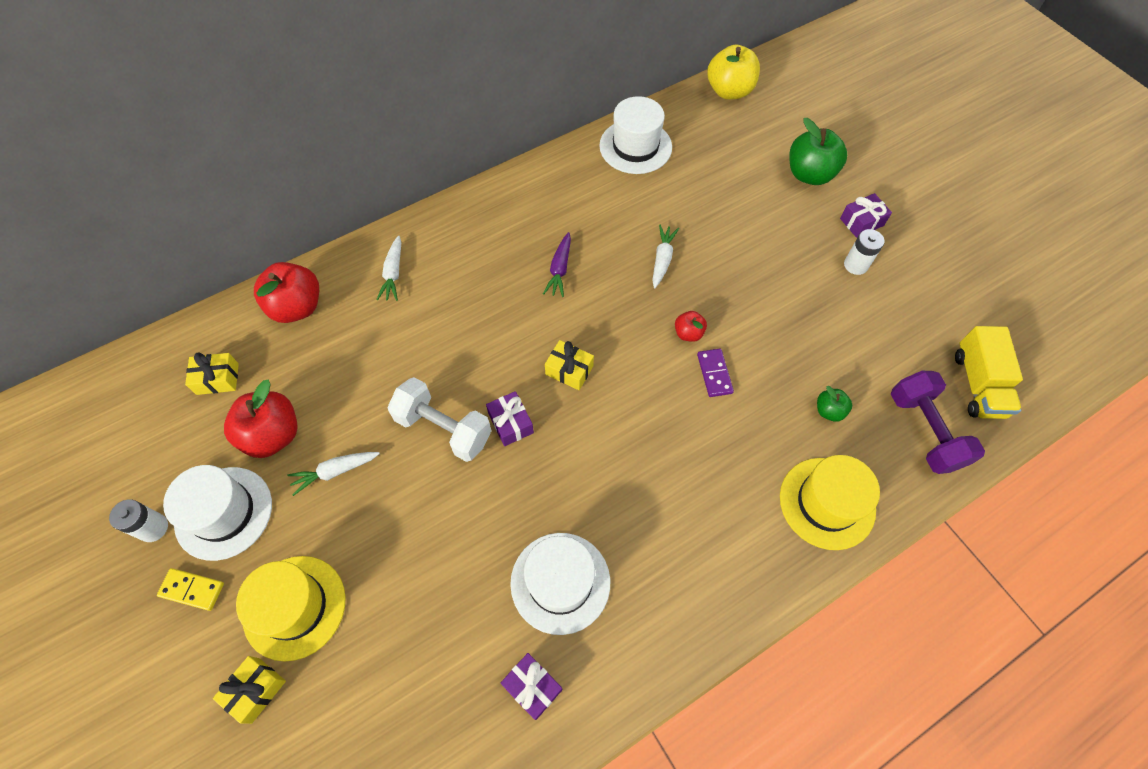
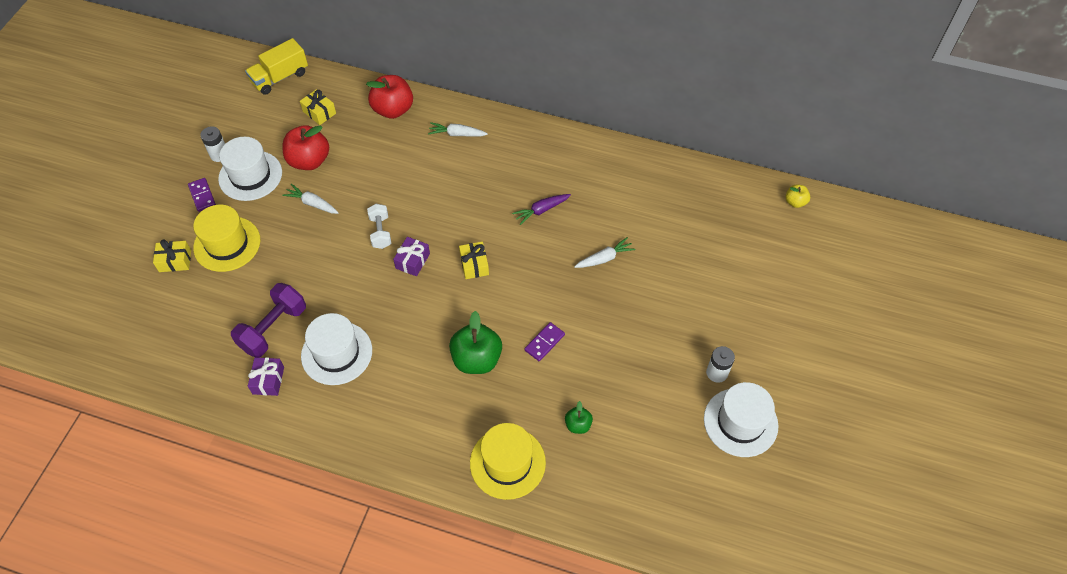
camera: 50 degrees right, 5 degrees down
(192, 589) = (202, 196): yellow domino -> purple domino
(393, 273) = (457, 134): white carrot -> white carrot turned 45 degrees clockwise
(444, 428) = (380, 232): white dumbbell -> white dumbbell, size x0.62
(635, 146) = (682, 183): white hat -> white hat (740, 422)
(688, 333) = (561, 309): red apple -> none
(729, 91) = (795, 202): yellow apple -> yellow apple, size x0.51
(809, 174) = (770, 297): green apple -> green apple (476, 359)
(861, 222) = (760, 354): purple gift -> none
(924, 431) = (616, 492): purple dumbbell -> purple dumbbell (273, 329)
(978, 384) = (688, 507): yellow truck -> yellow truck (280, 77)

